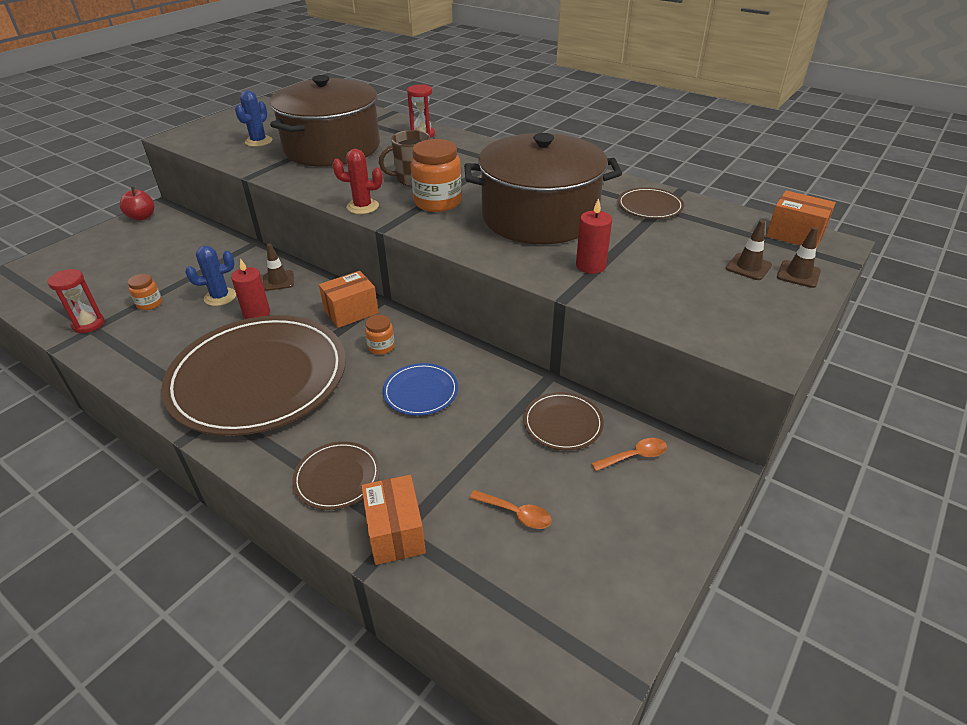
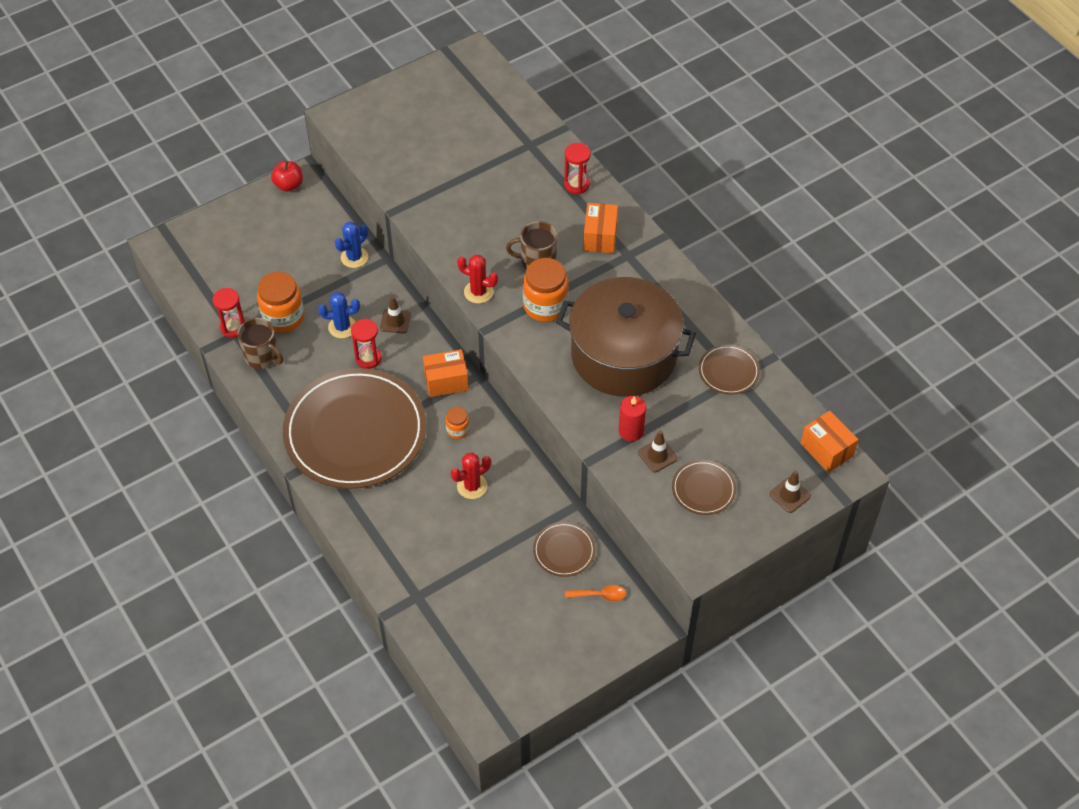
camera: 20 degrees right, 15 degrees up
(128, 340) = (262, 357): none -> brown mug
(149, 304) = (283, 317): orange jar -> orange jar, size x1.93
(257, 314) = (368, 358): red candle -> red hourglass
(258, 141) = (413, 149): blue cactus -> blue cactus (354, 257)
(332, 148) = (480, 183): brown pot -> none
(337, 477) = (388, 541): brown plate -> brown plate (703, 489)
(395, 532) = (413, 596): orange box -> orange box (600, 237)
(420, 391) = (472, 486): blue plate -> red cactus
(516, 514) = (496, 609): orange spoon -> none
(748, 267) = (756, 474): brown traffic cone -> brown traffic cone (657, 455)

